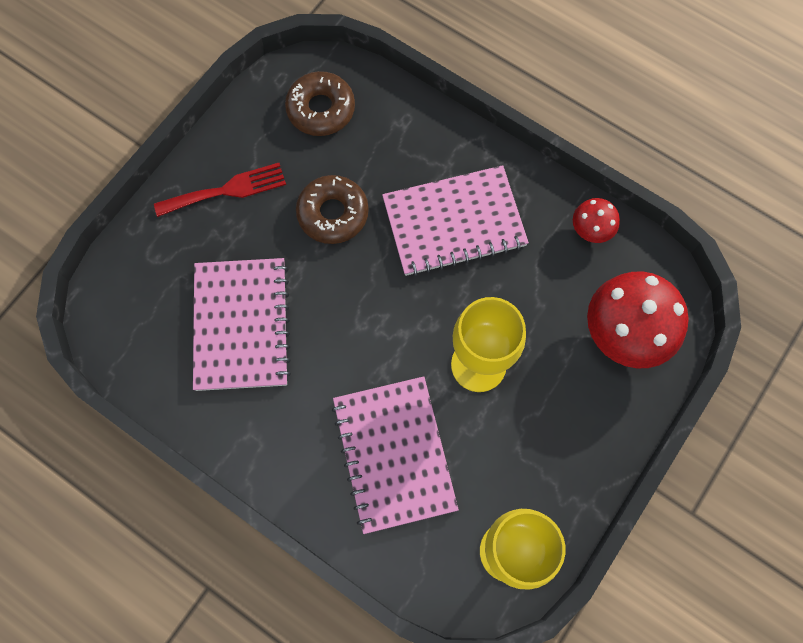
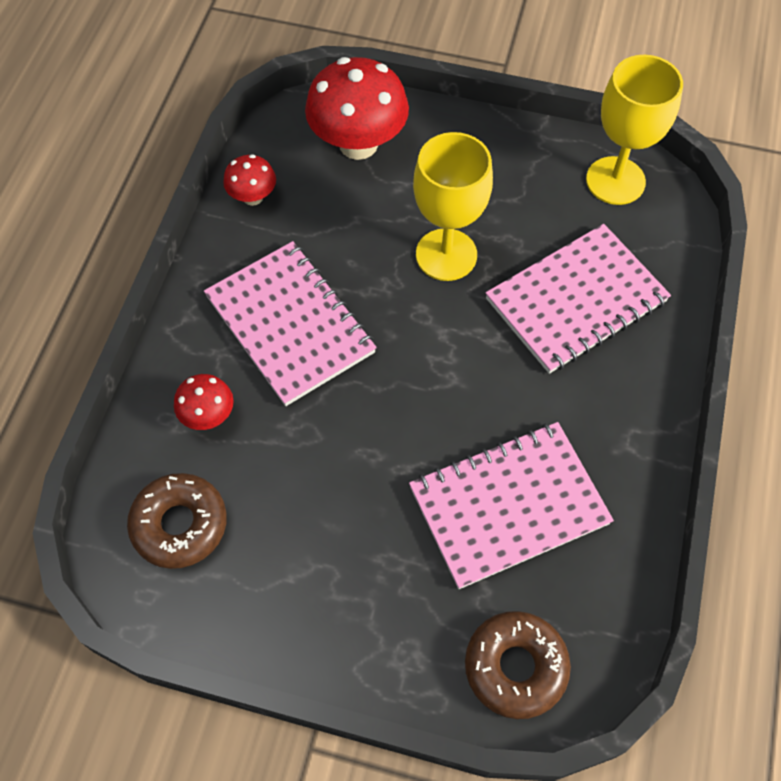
camera: 110 degrees left, 10 degrees down
(227, 190) = (338, 598): red fork -> none
(333, 213) = (325, 456): brown donut -> brown donut (515, 667)
(397, 146) = (208, 415): none -> red mushroom

